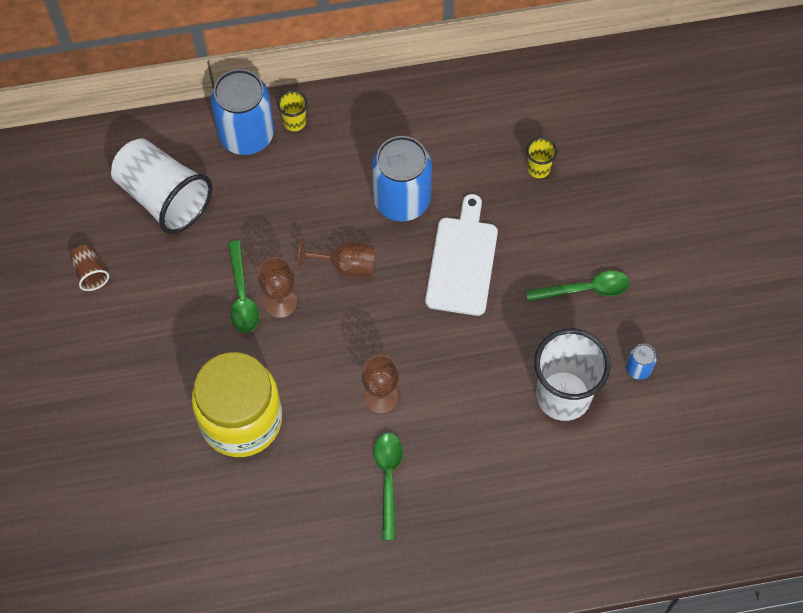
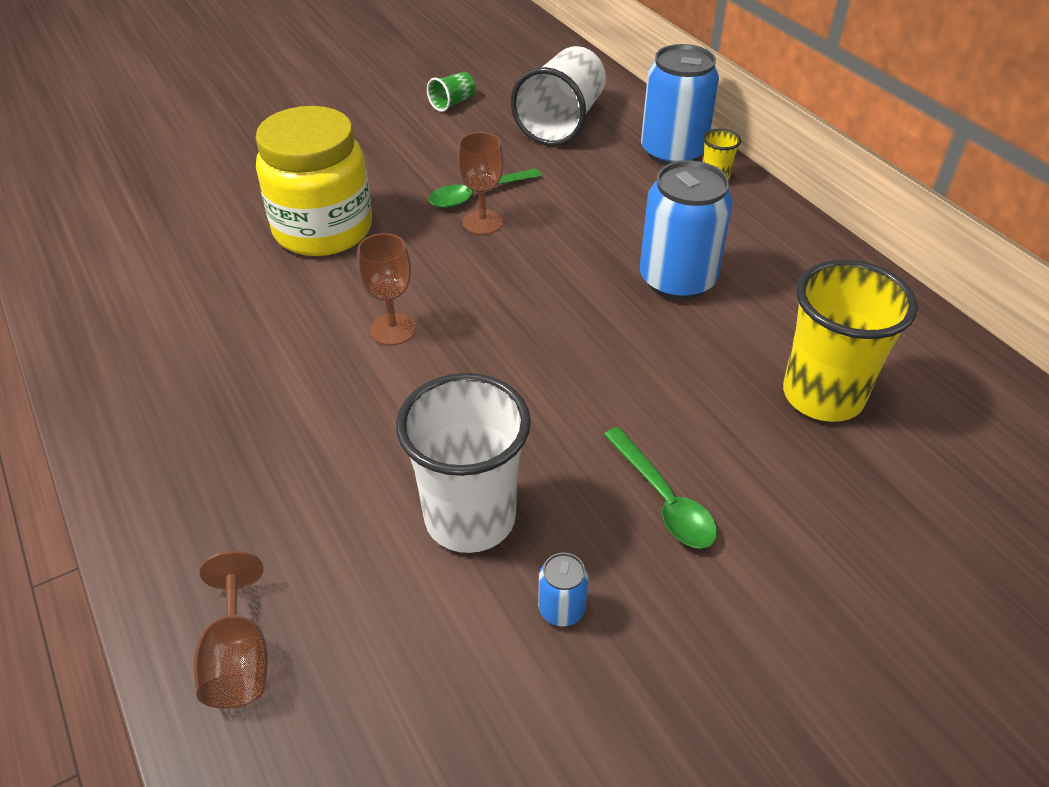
camera: 70 degrees right, 20 degrees down
(90, 273) = (452, 103): brown cup -> green cup
(346, 266) = (558, 258): brown goblet -> brown goblet (239, 659)
(388, 479) = (278, 364): green spoon -> none
(462, 261) = (626, 355): white cutting board -> none
(538, 169) = (822, 396): yellow cup -> yellow cup, size x2.24

